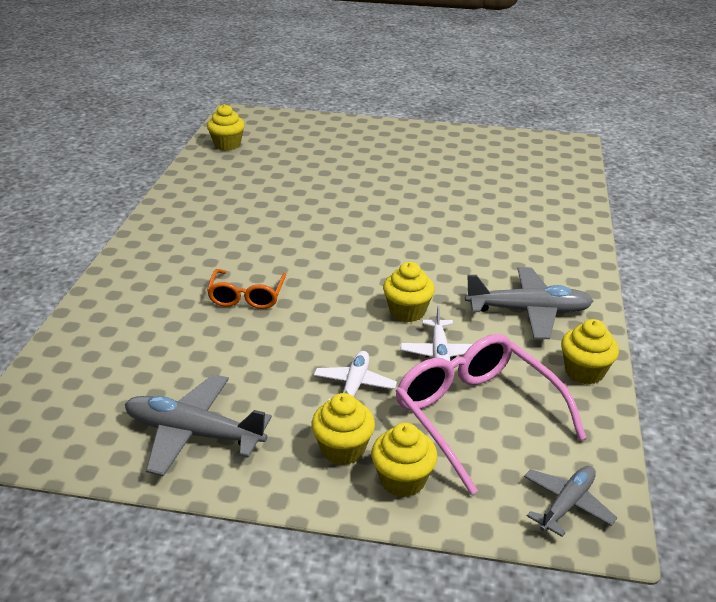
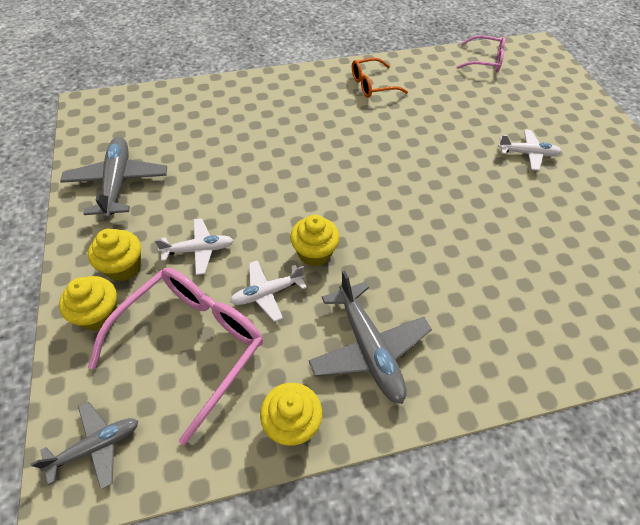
camera: 65 degrees right, 20 degrees up
(227, 145) = (484, 61): yellow cupcake -> pink glasses
(247, 296) = (280, 151): orange glasses -> orange glasses (373, 85)
(368, 169) = (528, 154): none -> white plane
(567, 504) = (96, 446): grey plane -> grey plane turned 45 degrees counterclockwise

